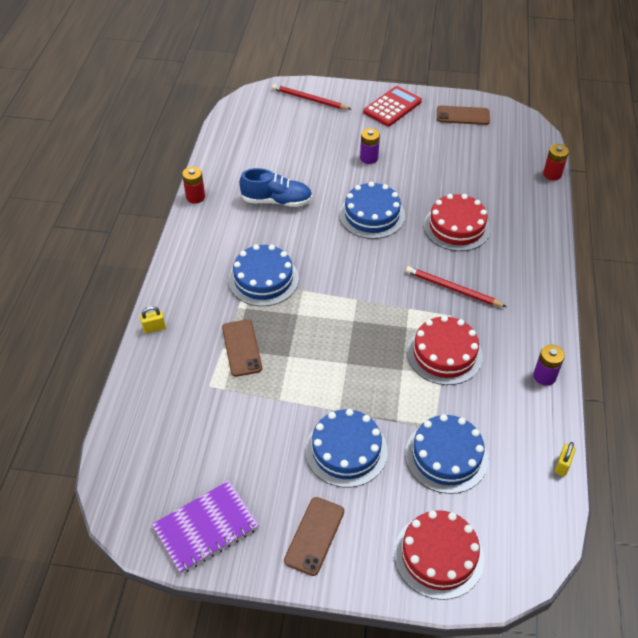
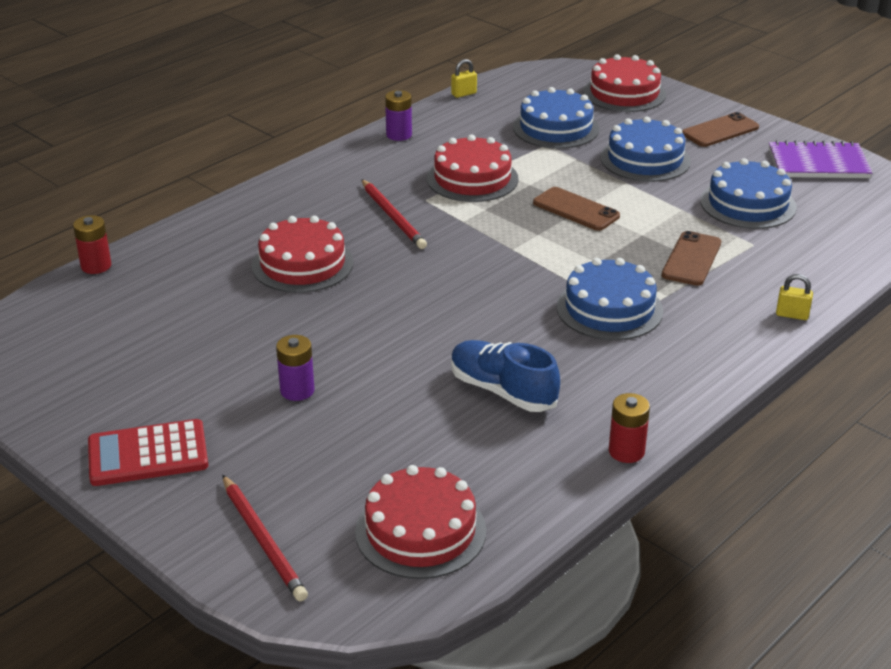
camera: 145 degrees left, 15 degrees down
(254, 127) = (420, 531): none -> red cake
(372, 215) = (389, 318): blue cake -> blue cake (748, 204)
(463, 116) = (69, 388): brown phone -> brown phone (576, 209)

